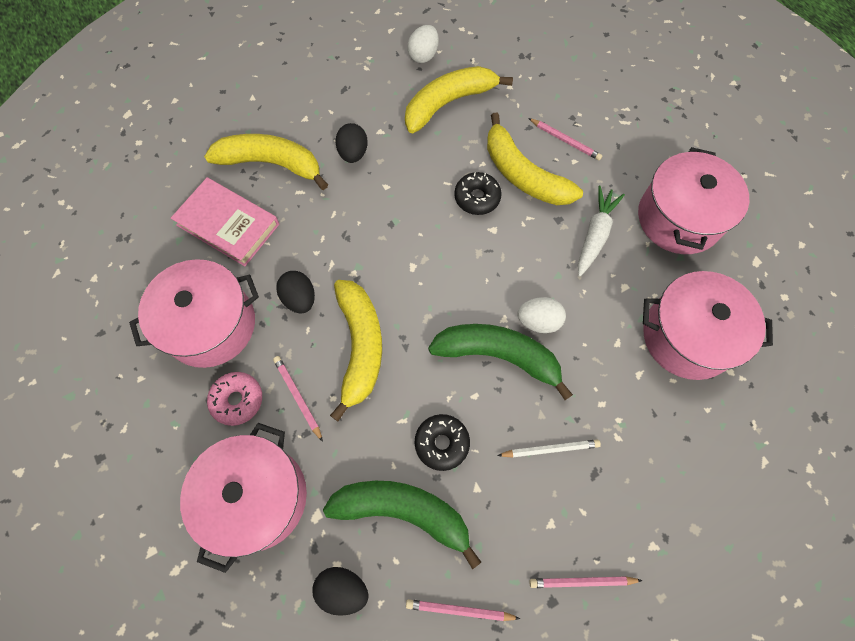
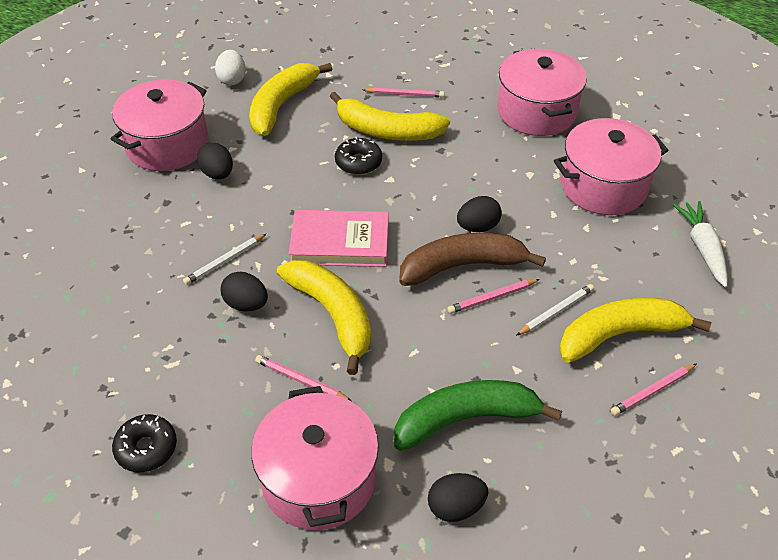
camera: 30 degrees left, 20 degrees down
(211, 325) = (168, 364): pink pot -> pink pot (167, 145)
(228, 224) = (128, 277): pink book -> pink book (340, 243)
(237, 400) = (241, 411): pink donut -> none
(271, 163) = (139, 212): yellow banana -> yellow banana (620, 334)
(307, 246) = (224, 261): none -> white pencil
(442, 443) = (461, 351): black donut -> black donut (146, 448)
(459, 609) = (569, 466): pink pencil -> pink pencil (491, 297)
(498, 355) = (462, 266): green banana -> brown banana
(538, 321) = (478, 227): white egg -> black egg
(595, 234) = (478, 148): white carrot -> white carrot (702, 248)

